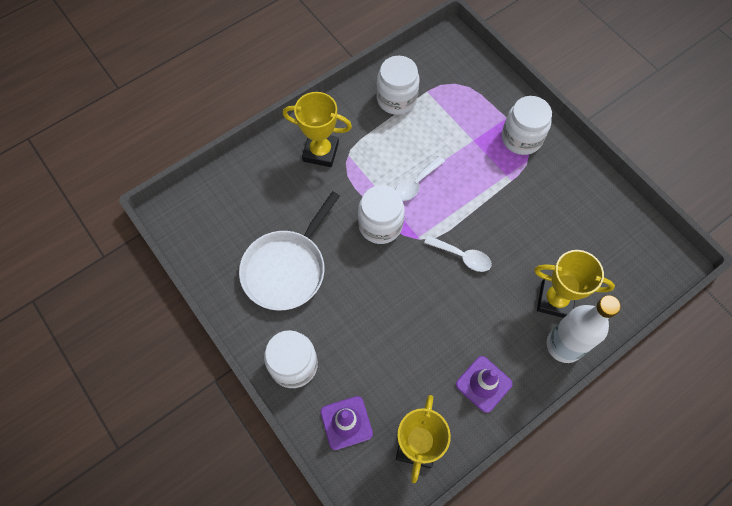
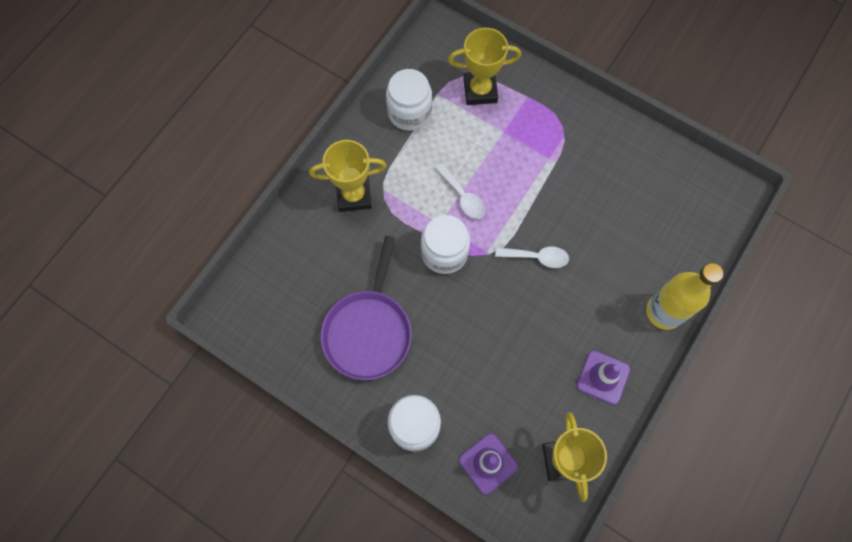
camera: 20 degrees left, 5 degrees up
(287, 269) = (368, 331): white pan -> purple pan
(416, 183) = (463, 197): white spoon -> white spoon turned 60 degrees counterclockwise
(521, 138) = (550, 114): white jar -> none
(555, 300) = (640, 270): yellow trophy -> yellow trophy (480, 90)
(564, 345) = (664, 312): white bottle -> yellow bottle

